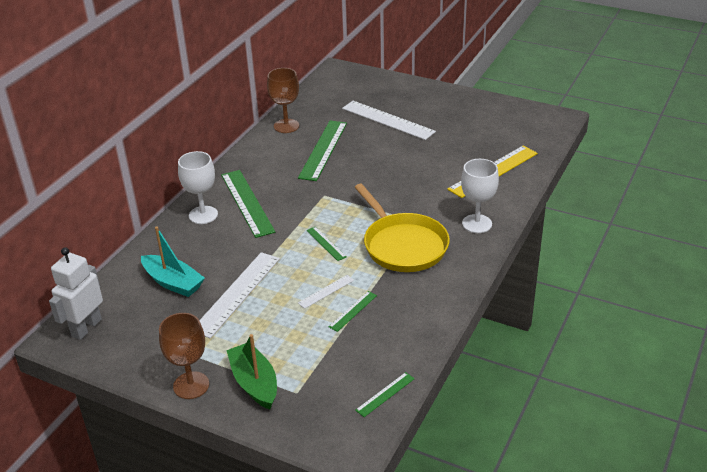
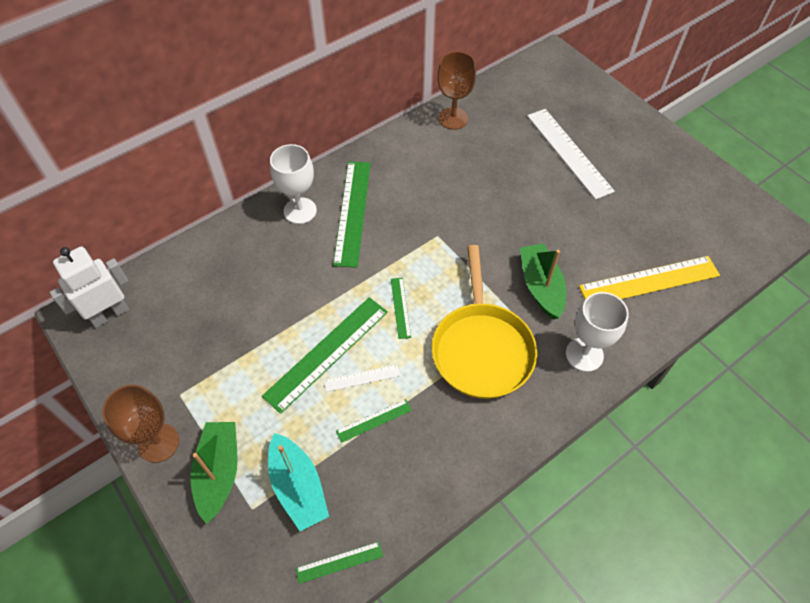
camera: 25 degrees right, 20 degrees up
(173, 283) = (220, 292): turquoise boat -> turquoise boat (298, 487)
(237, 293) = (272, 337): white ruler -> none
(323, 150) = (473, 169): green ruler -> green ruler (327, 353)
(420, 198) = (541, 286): none -> green boat

